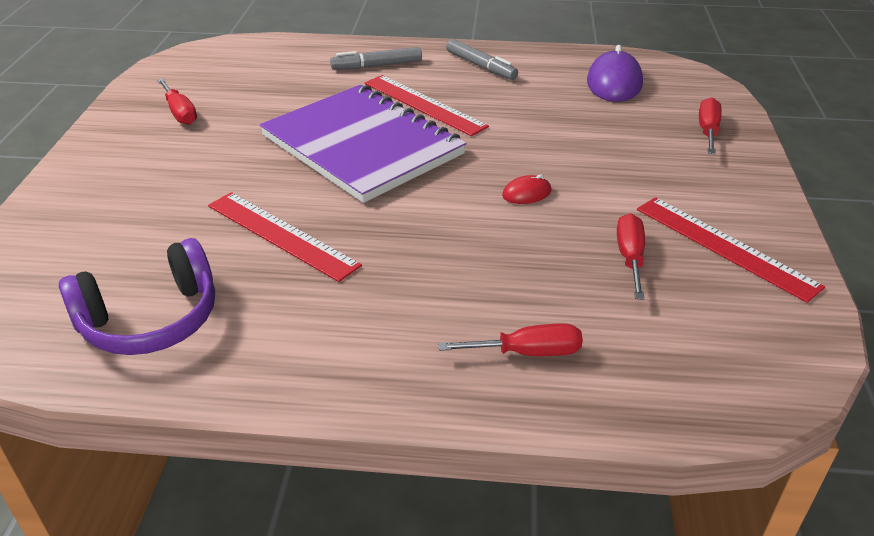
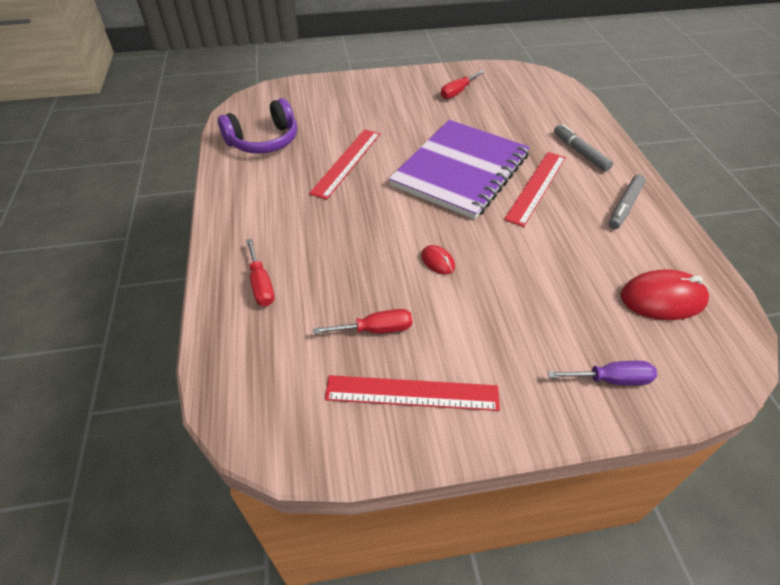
camera: 75 degrees right, 10 degrees up
(151, 320) = (264, 141): purple headphones -> purple headphones turned 75 degrees counterclockwise
(614, 83) = (663, 298): purple mouse -> red mouse
(707, 131) = (611, 379): red screwdriver -> purple screwdriver
(725, 246) = (412, 393): red ruler -> red ruler turned 60 degrees clockwise

